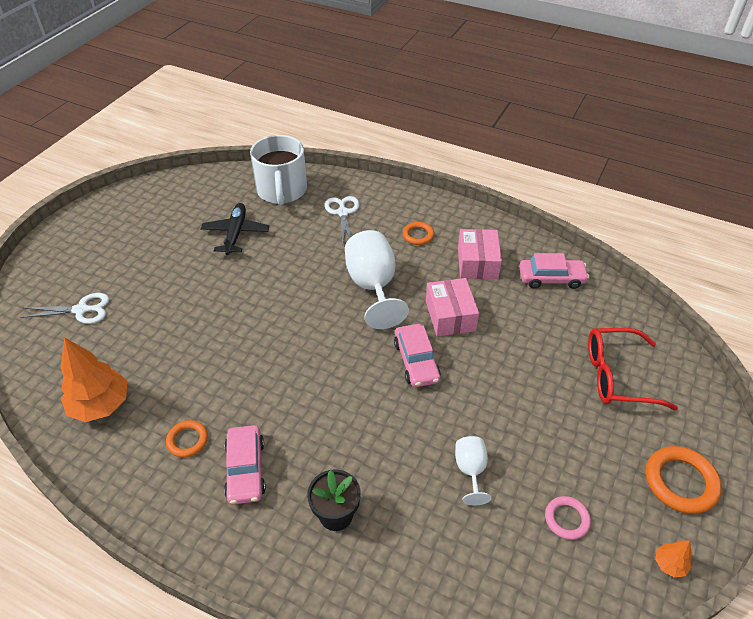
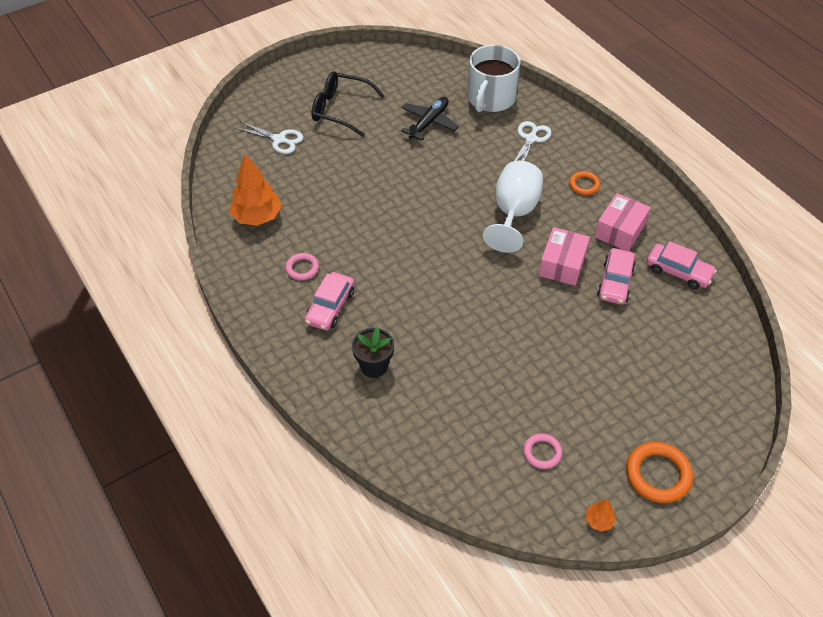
camera: 30 degrees right, 5 degrees up
(134, 254) = (340, 109): none -> black glasses
(187, 440) = (302, 268): orange ring -> pink ring
(416, 361) = (508, 287): pink car -> pink car (615, 282)
(470, 471) = (493, 385): white goblet -> none
(616, 376) = (671, 374): red glasses -> none

